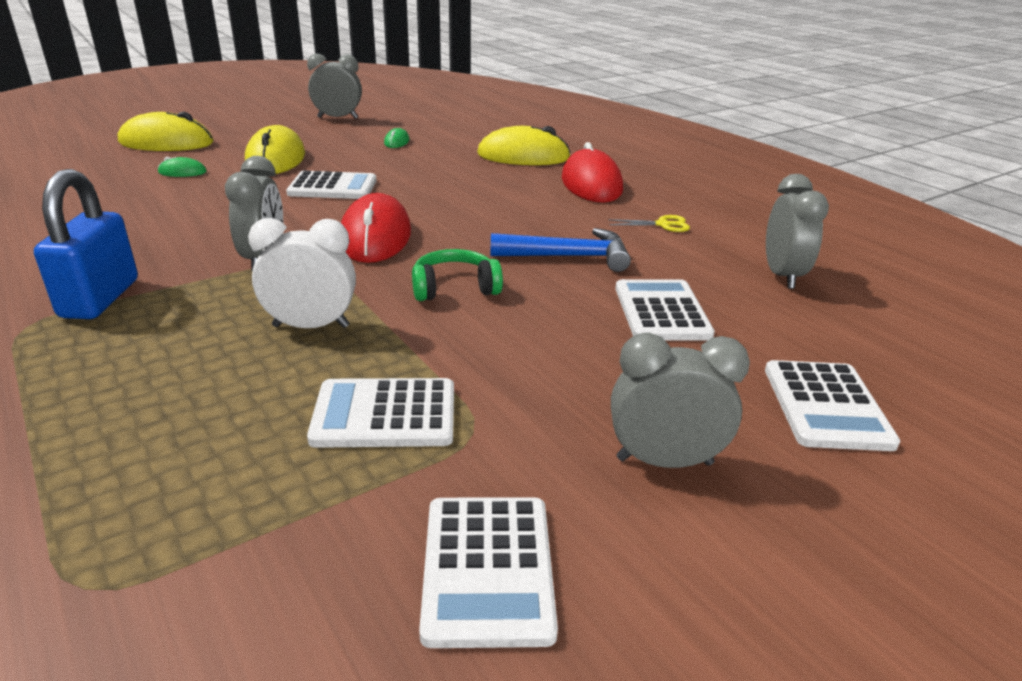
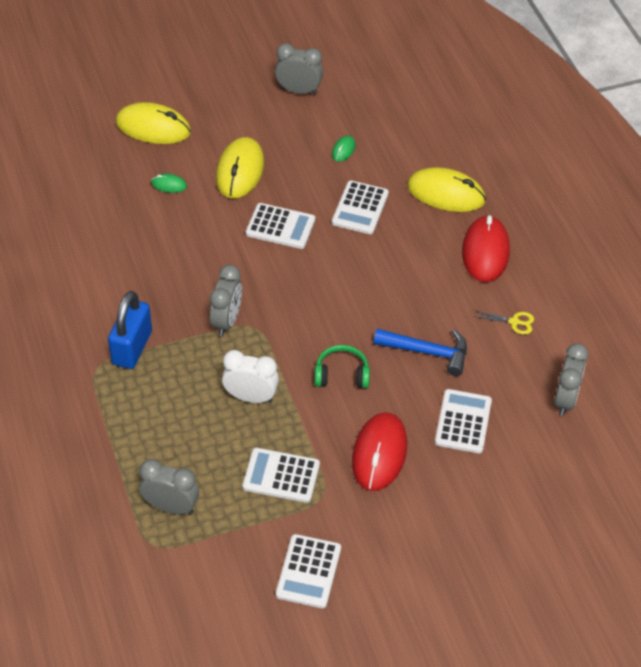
camera: 15 degrees right, 20 degrees up
(375, 237) = (302, 304): red mouse -> red mouse (379, 453)
(664, 461) = (408, 534): grey clock -> grey clock (171, 506)
(826, 406) = (513, 516): white calculator -> white calculator (360, 208)

